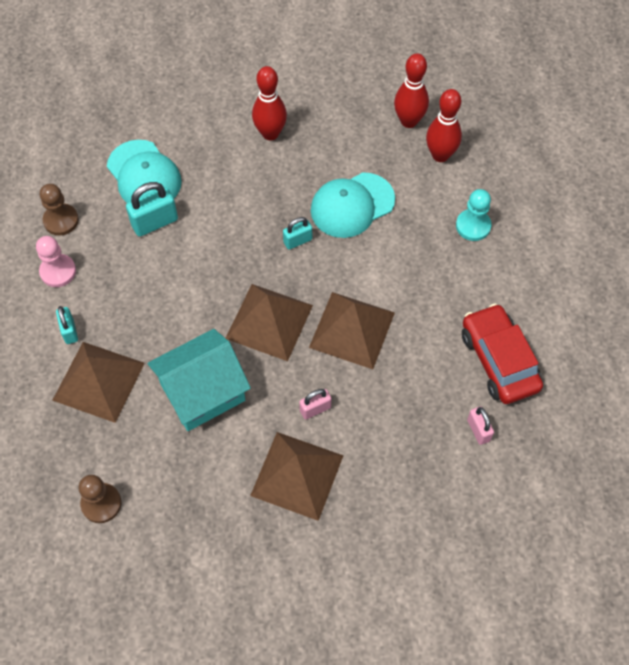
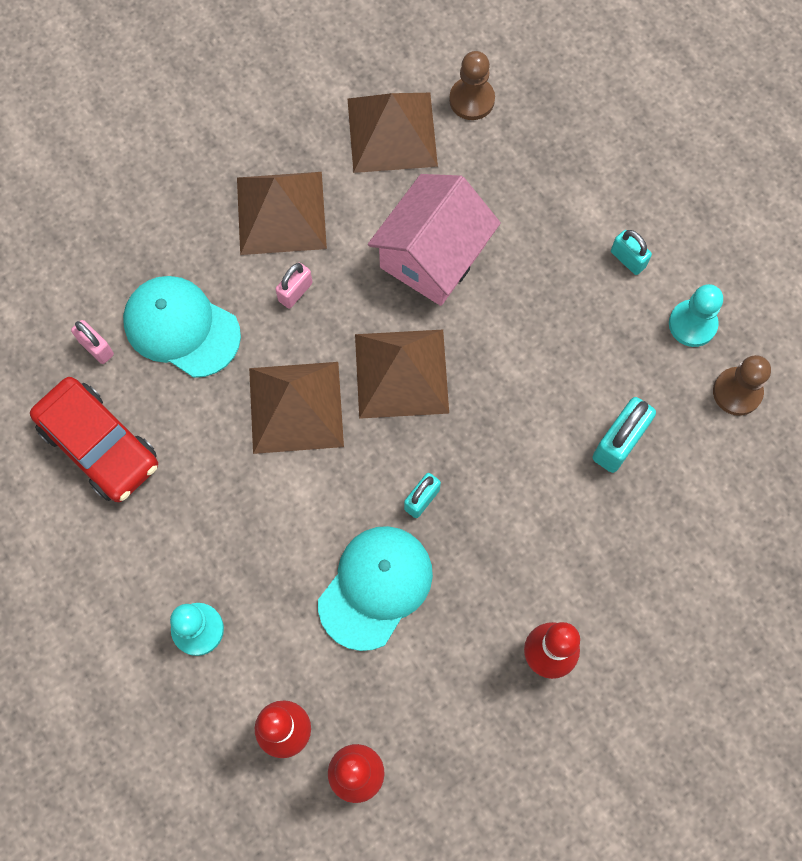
camera: 155 degrees right, 10 degrees up
(58, 271) = (692, 324): pink pawn -> turquoise pawn
(98, 381) = (556, 218): brown pyramid -> brown pyramid (392, 132)
(144, 175) = (677, 506): turquoise cap -> turquoise cap (181, 327)
(202, 392) = (433, 256): turquoise house -> pink house

